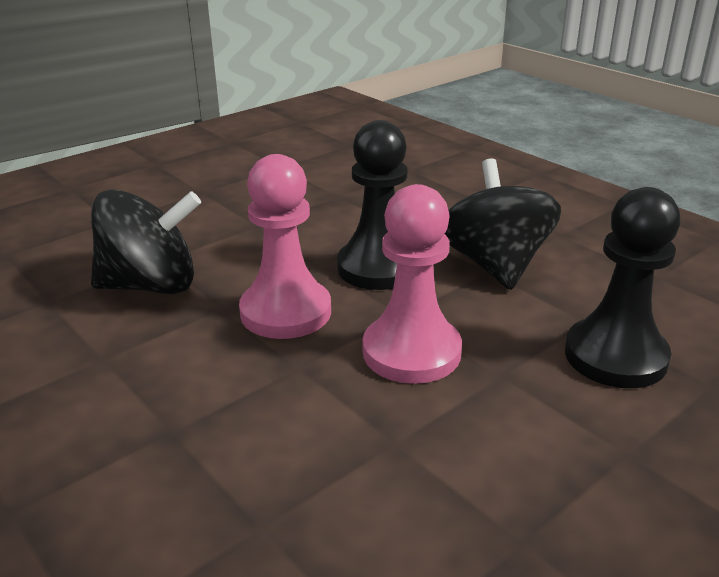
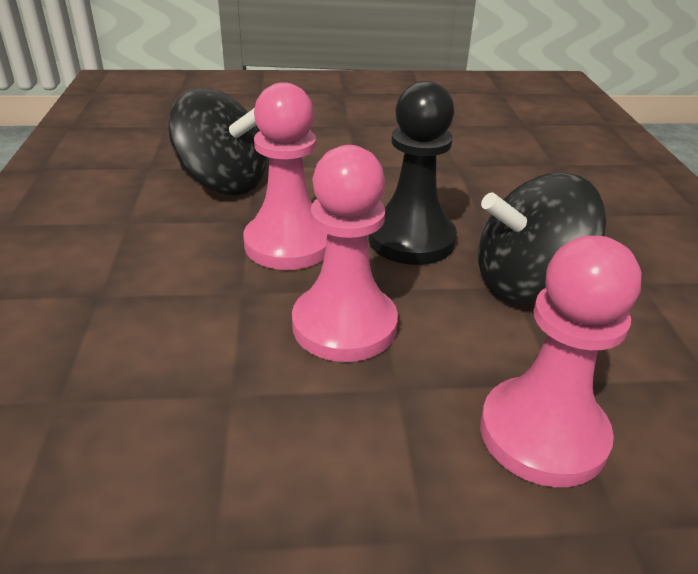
camera: 35 degrees right, 5 degrees up
(495, 265) = (527, 283): black spinning top -> black spinning top turned 135 degrees counterclockwise
(615, 356) = (543, 434): black pawn -> pink pawn

